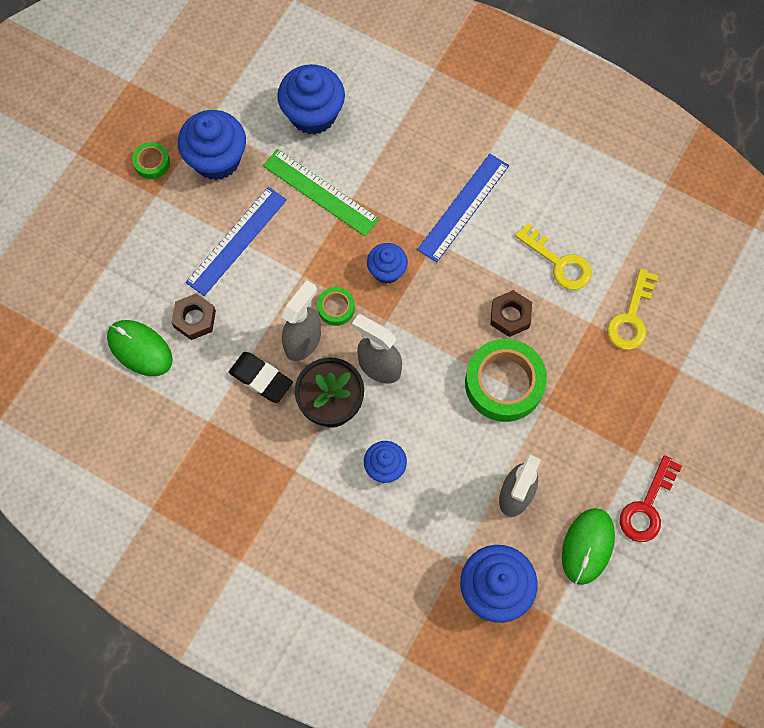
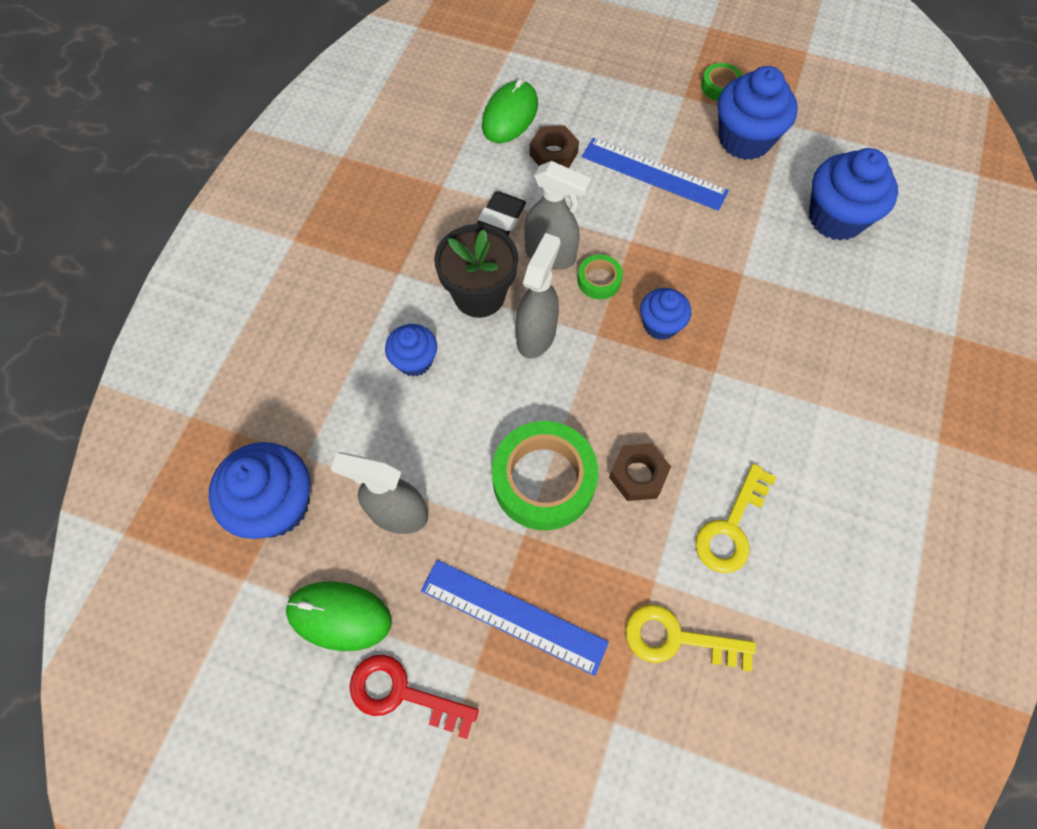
camera: 80 degrees right, 5 degrees down
(320, 192) = (739, 241): green ruler -> none
(463, 207) = (772, 398): blue ruler -> blue ruler (513, 616)

